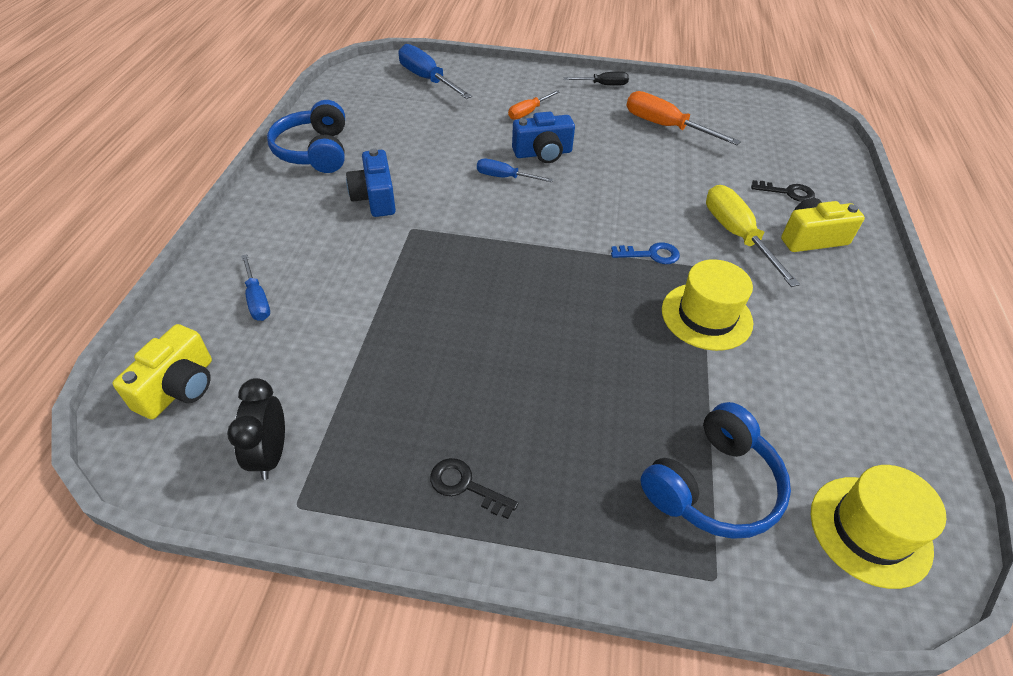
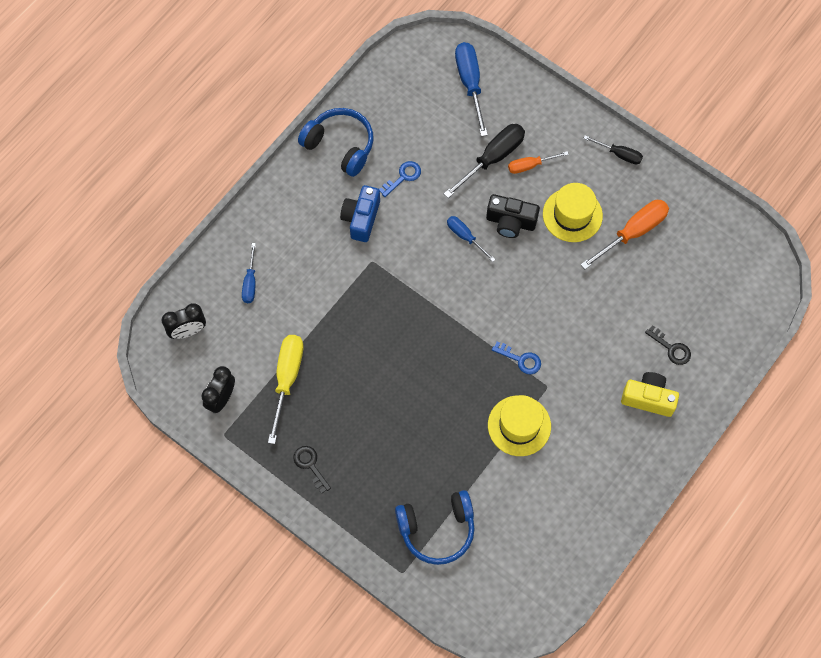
camera: 30 degrees right, 20 degrees up
(179, 387) = (188, 331): yellow camera -> black clock
(315, 151) = (340, 146): blue headphones -> blue headphones turned 105 degrees clockwise
(402, 154) = (403, 177): none -> blue key
(487, 117) = (492, 158): none -> black screwdriver
(543, 153) = (510, 222): blue camera -> black camera
(665, 126) = (633, 232): orange screwdriver -> orange screwdriver turned 75 degrees clockwise
(736, 235) = (595, 370): yellow screwdriver -> yellow screwdriver (287, 379)
(870, 530) = (499, 592): yellow hat -> yellow hat (572, 215)

